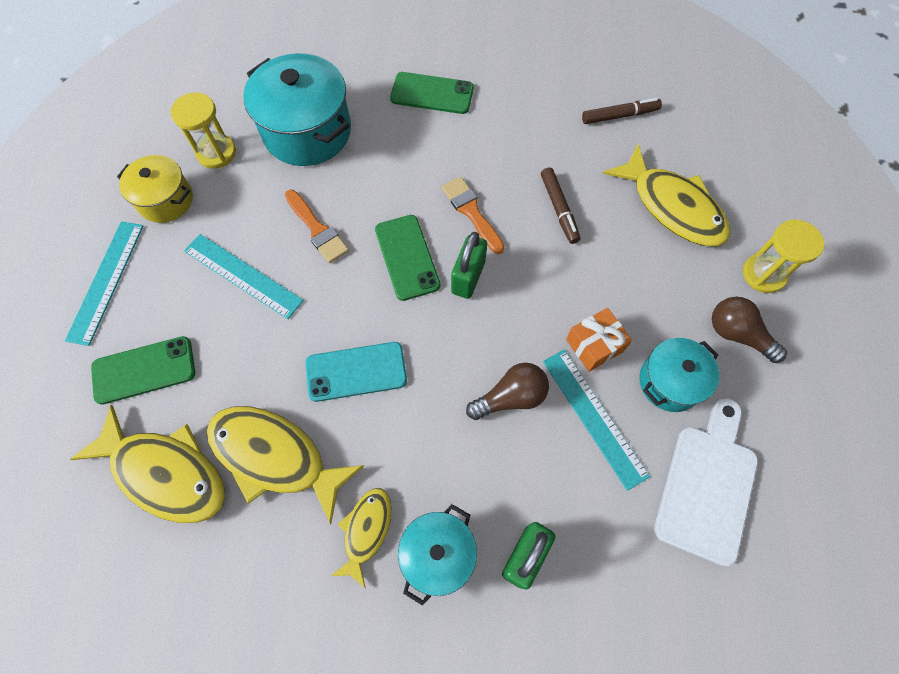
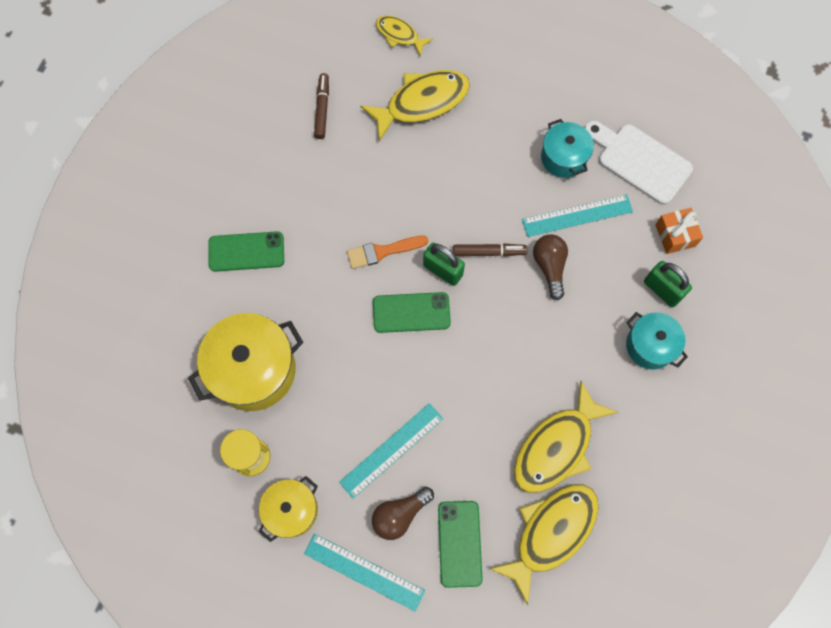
camera: 75 degrees left, 5 degrees up
(307, 132) = (254, 370): turquoise pot -> yellow pot
(317, 229) = (363, 380): orange brush -> none
(356, 372) = (502, 373): turquoise phone -> none
(366, 531) = (625, 391): yellow fish -> yellow fish (399, 35)
(432, 93) = (246, 251): green phone -> green phone turned 60 degrees clockwise
(559, 209) = (399, 184): brown marker -> brown marker (489, 252)
(594, 345) = (523, 197): orange gift -> orange gift (675, 235)
(737, 334) = (539, 100): brown light bulb -> brown light bulb (400, 514)
(763, 274) = (496, 64): yellow hourglass -> none

